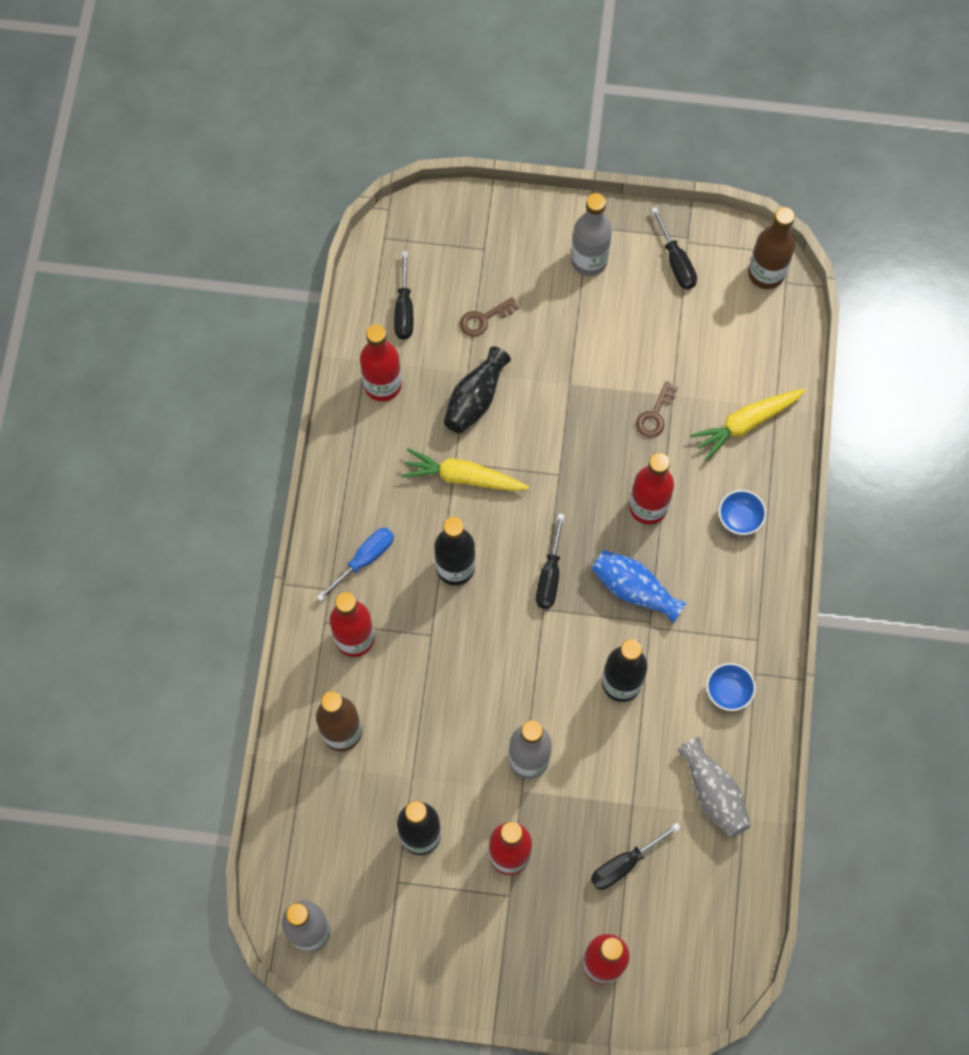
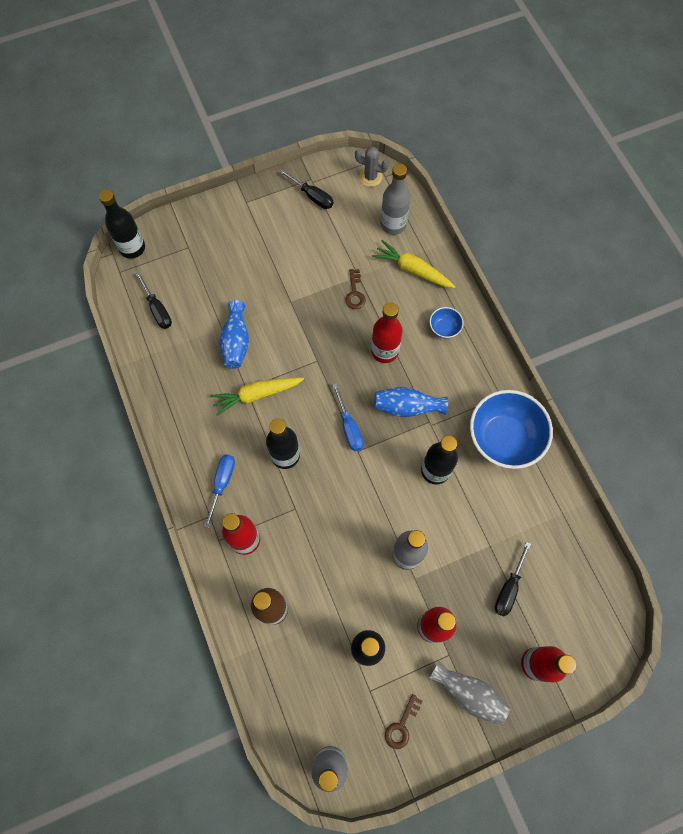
camera: 30 degrees left, 0 degrees up
(382, 385) = (170, 364): red bottle -> none
(416, 215) = (132, 248): none -> black bottle
(475, 399) = (236, 341): black vase -> blue vase
(484, 319) = (213, 289): brown key -> brown key (402, 725)
(549, 576) = (349, 427): black screwdriver -> blue screwdriver
(589, 260) = (258, 222): grey bottle -> grey bottle (393, 224)
(713, 793) = (535, 508): grey vase -> grey vase (469, 693)
(728, 691) = (503, 438): blue bowl -> blue bowl, size x2.25
(746, 423) = (413, 270): yellow carrot -> yellow carrot turned 90 degrees clockwise
(766, 274) = (370, 177): brown bottle -> grey cactus

